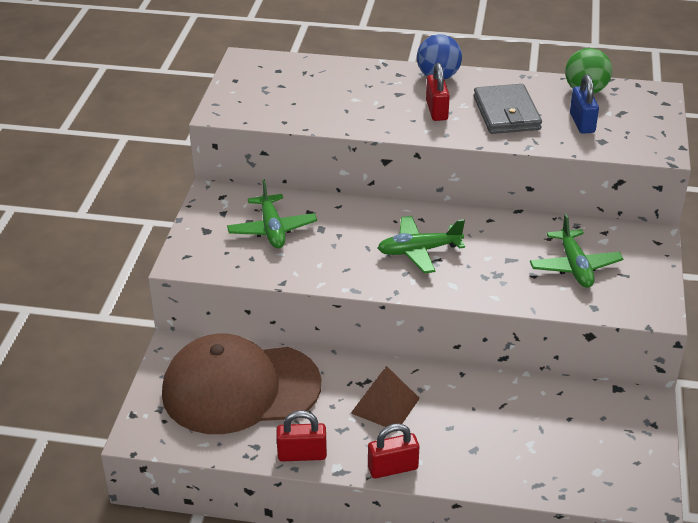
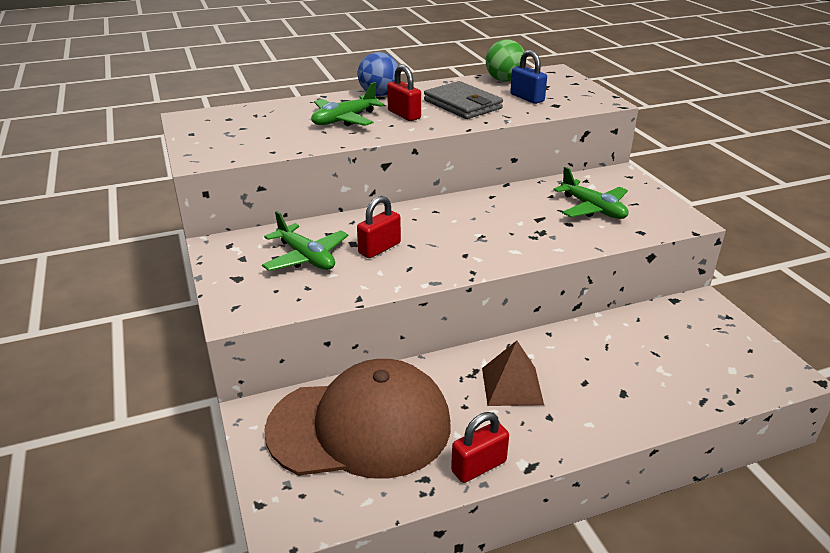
camera: 30 degrees left, 5 degrees down
(240, 389) = (360, 426): brown cap -> brown cap turned 150 degrees counterclockwise
(393, 468) = (574, 441): red padlock -> red padlock (379, 248)
(419, 251) = (459, 234): green plane -> green plane (344, 120)

